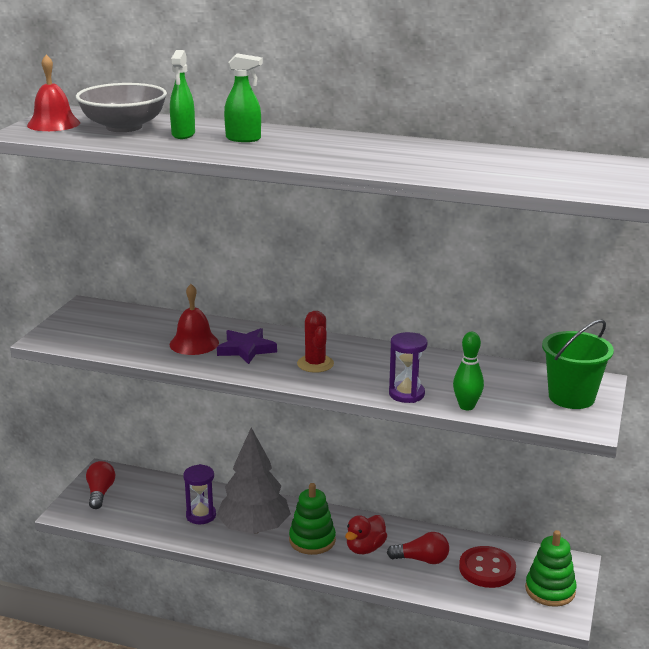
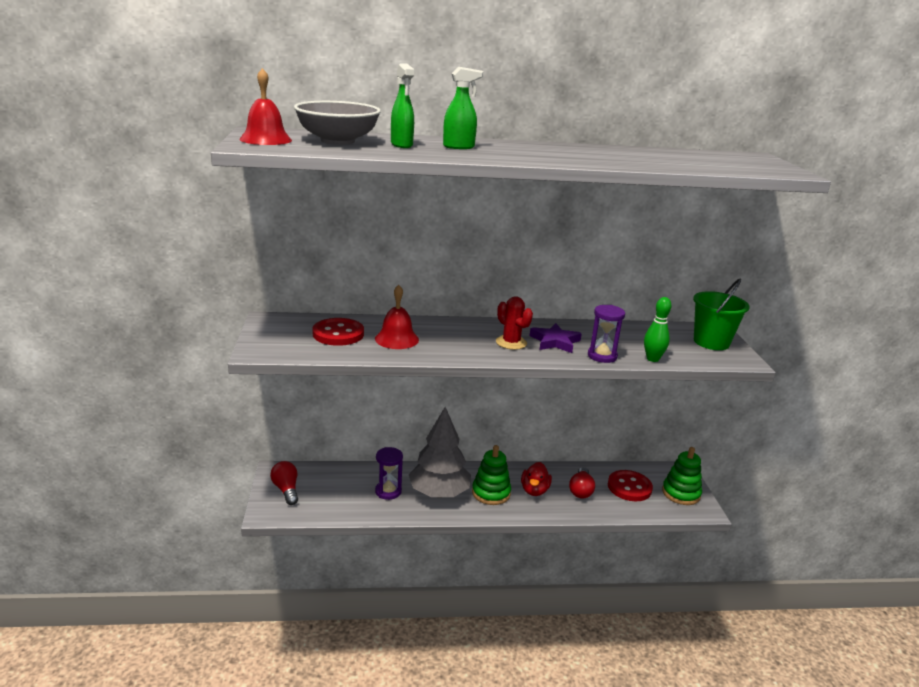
camera: 25 degrees left, 0 degrees up
(139, 330) = (338, 334): none -> red button
(246, 349) = (445, 338): purple star -> purple star (555, 342)
(422, 560) = (581, 490): red light bulb -> red light bulb turned 120 degrees clockwise

